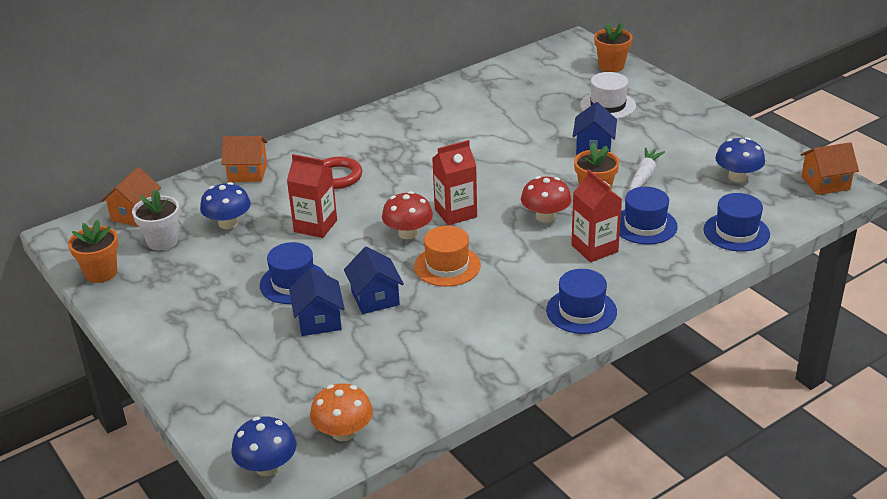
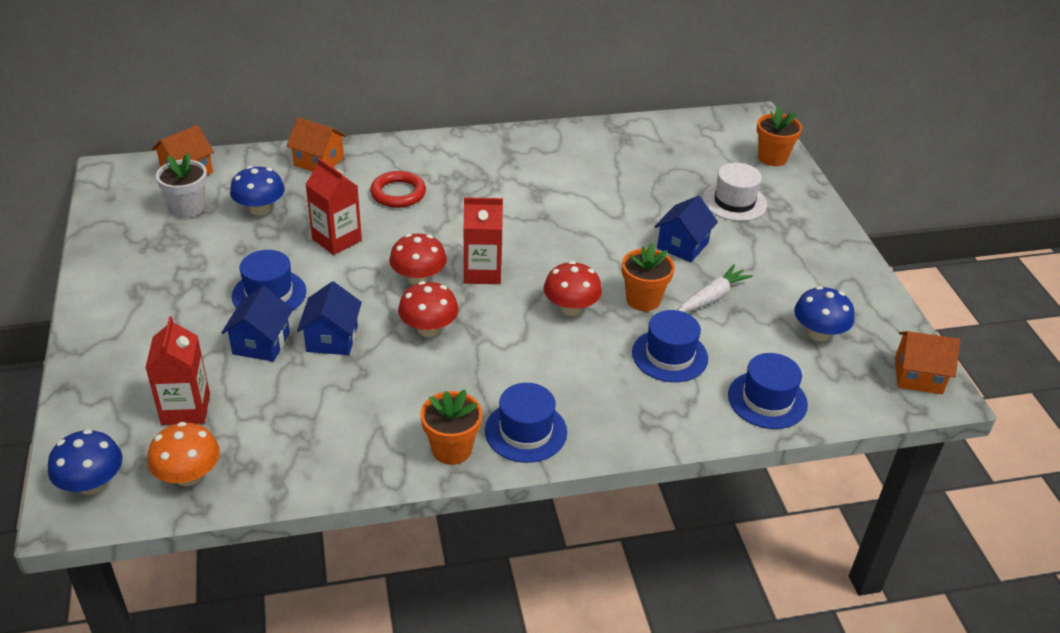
camera: 20 degrees right, 5 degrees up
(101, 273) = (111, 222): orange flower pot -> orange flower pot (451, 449)
(447, 266) = (429, 329): orange hat -> red mushroom
(594, 248) = (595, 363): red carton -> red carton (186, 409)

